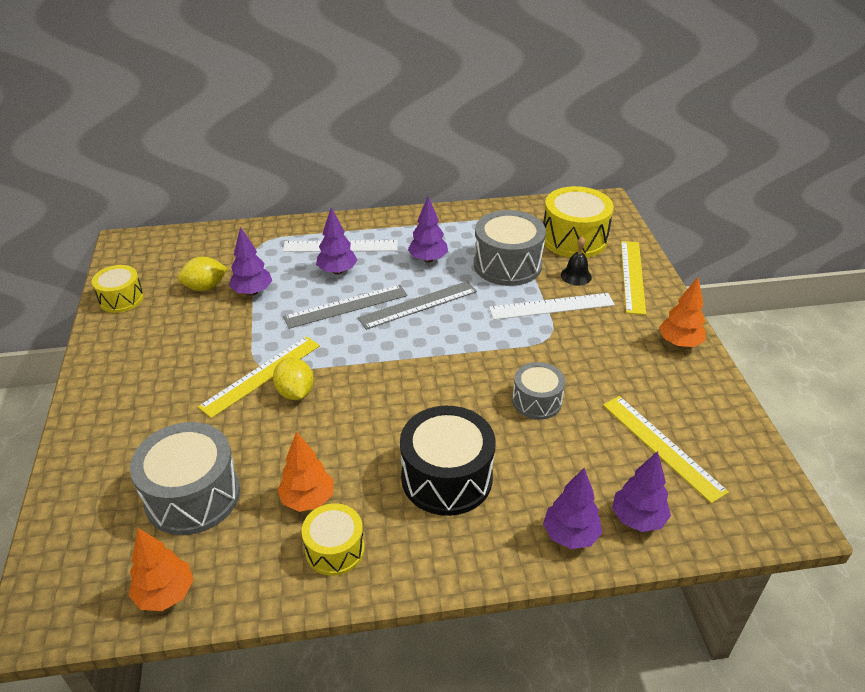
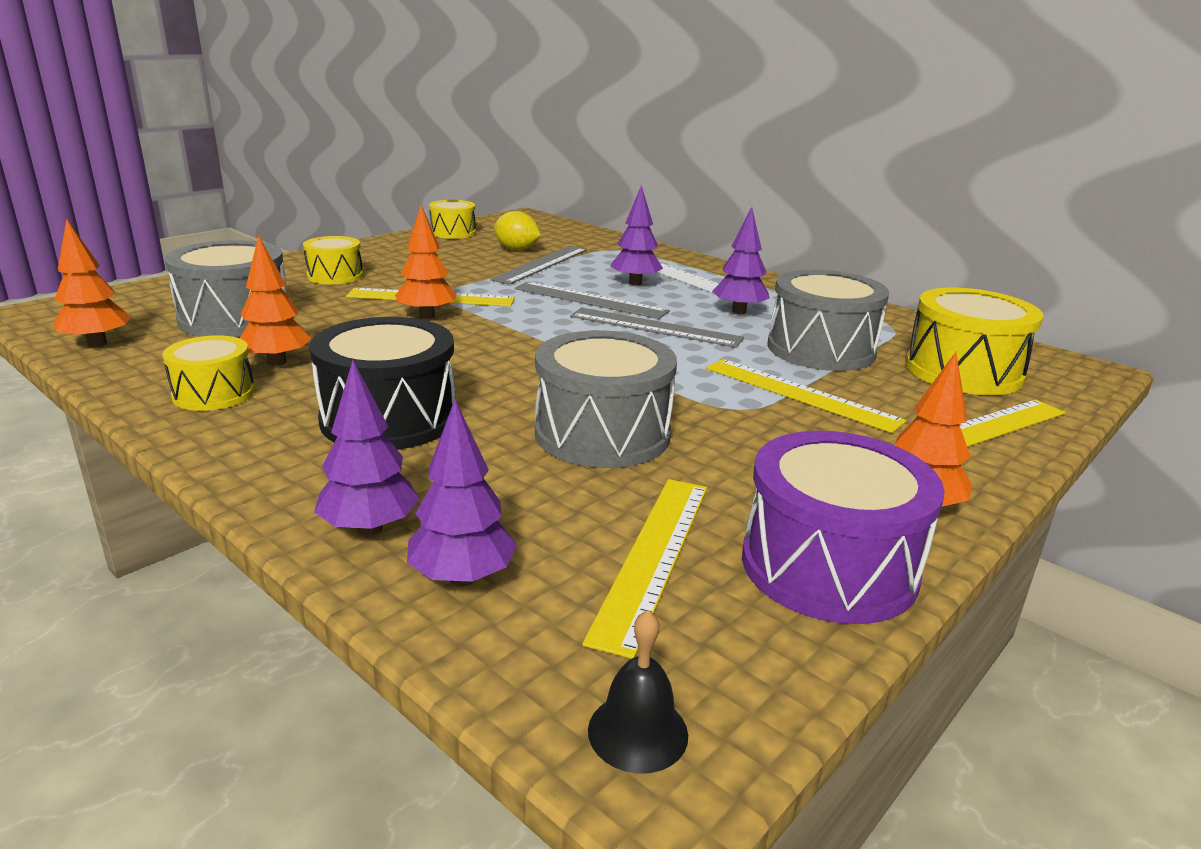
camera: 50 degrees right, 15 degrees down
(153, 406) = (335, 276): none -> yellow drum
(252, 292) = (541, 264): purple tree -> grey ruler
(295, 392) = (427, 316): yellow lemon -> orange tree
(537, 401) = (602, 434): grey drum -> grey drum, size x1.68
(551, 306) = (800, 394): white ruler -> yellow ruler
(576, 276) = (893, 392): black bell -> black bell (638, 732)
(703, 398) = (828, 566): none -> purple drum

